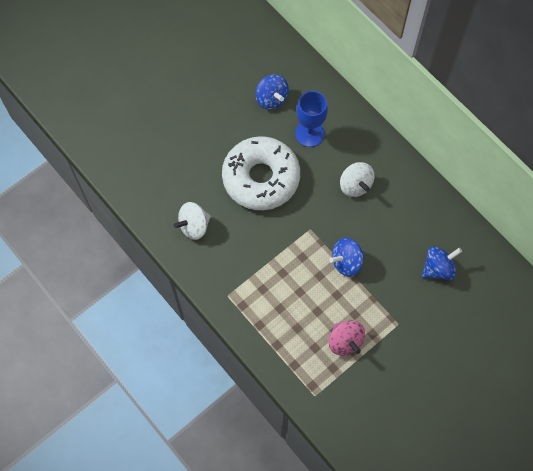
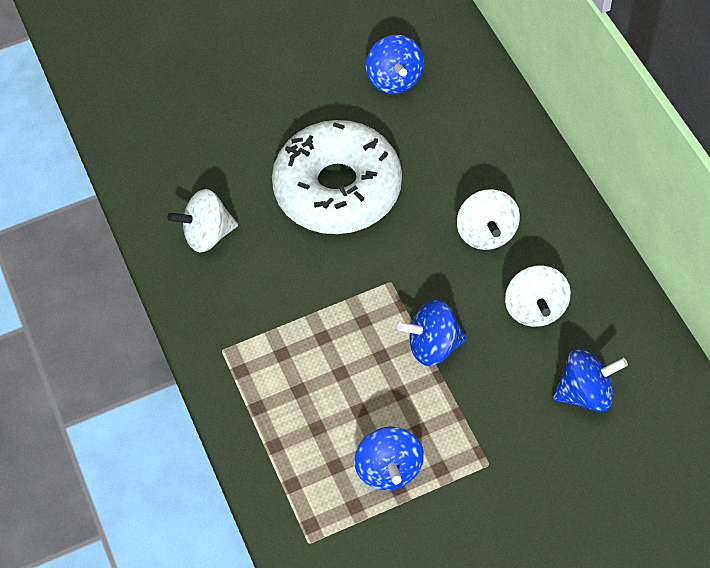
camera: 20 degrees right, 10 degrees down
(309, 133) = (438, 141): blue goblet -> none
(345, 341) = (389, 469): pink spinning top -> blue spinning top
(396, 225) = (535, 309): none -> white spinning top

